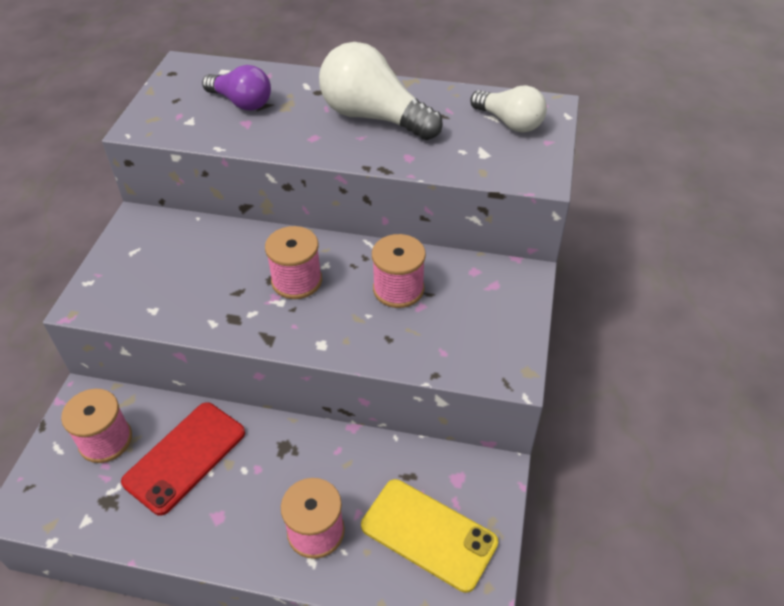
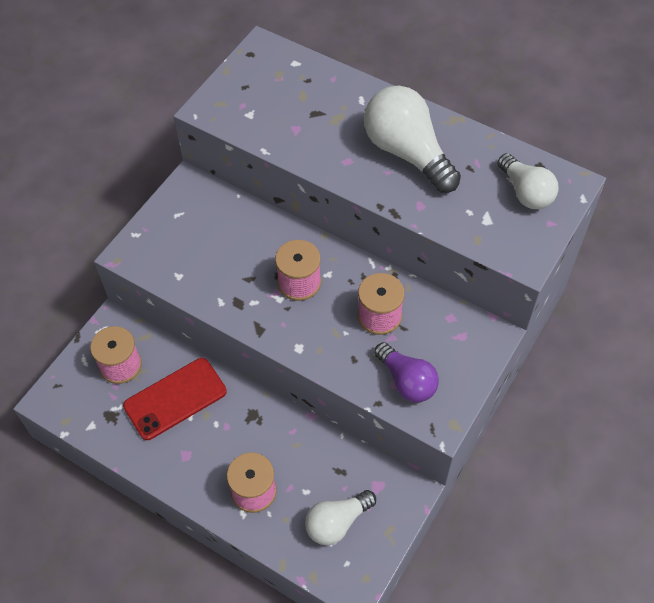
camera: 20 degrees right, 10 degrees up
(241, 102) = (299, 105): purple light bulb -> purple light bulb (406, 381)
(428, 534) = (337, 522): yellow phone -> white light bulb

